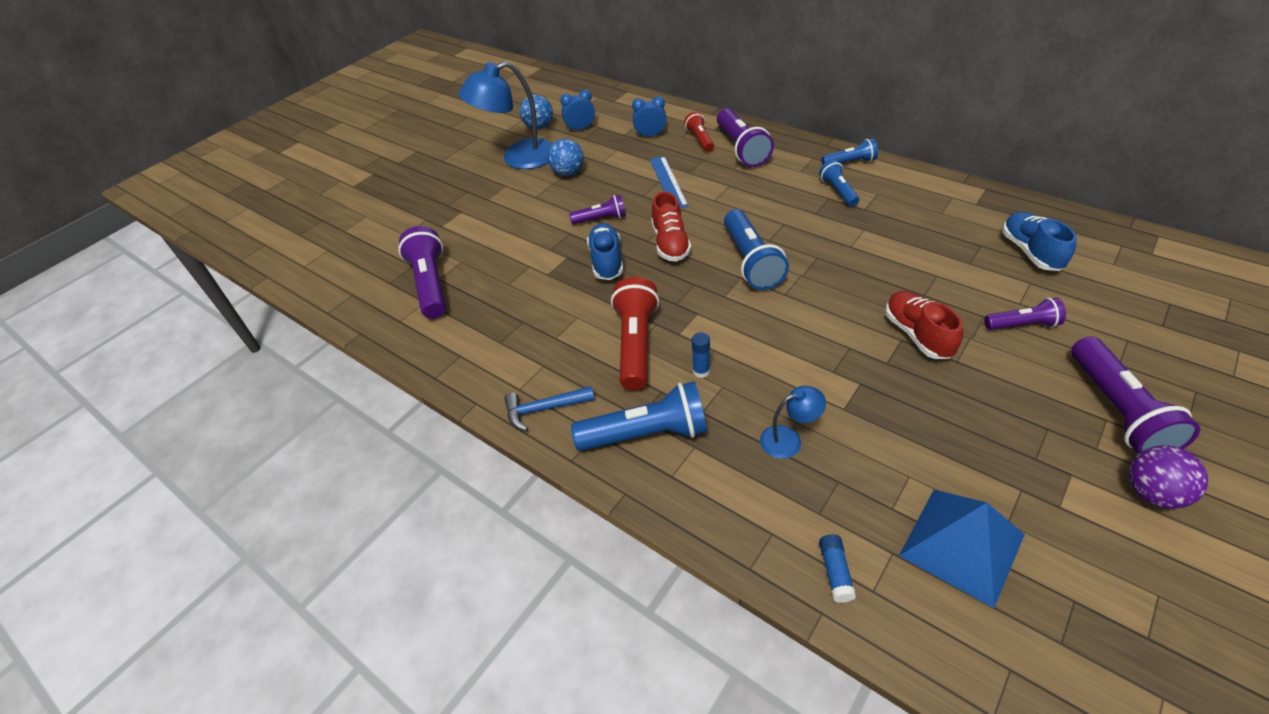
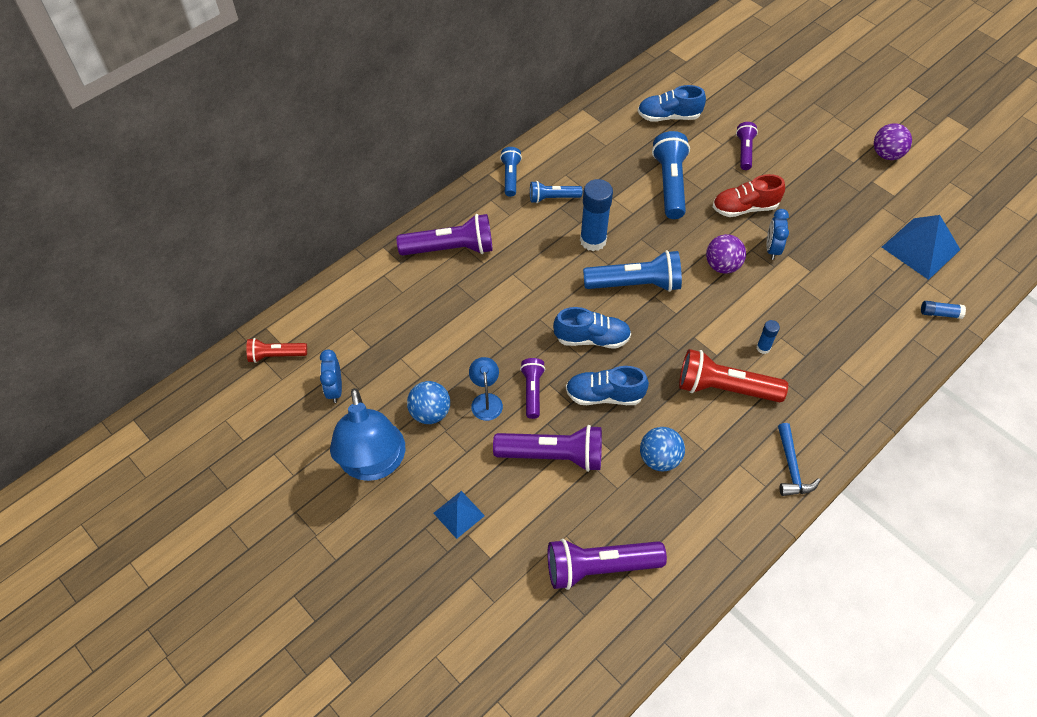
camera: 85 degrees left, 10 degrees up
(478, 204) = (458, 514): none -> blue pyramid
(539, 127) = (307, 435): blue ball -> blue ball (659, 459)
(647, 433) = (824, 396): blue flashlight -> blue flashlight (670, 184)
(650, 135) = (385, 321): blue clock -> blue clock (772, 249)
(668, 182) = (486, 322): blue ruler -> none
(670, 243) = (592, 338): red shoe -> blue shoe
(699, 140) = (416, 279): red flashlight -> red flashlight (276, 355)
(789, 439) = (836, 309): blue lamp -> blue lamp (486, 400)
(795, 225) = (593, 240): none -> blue glue stick
(810, 324) = (722, 266): none -> purple ball
(1117, 411) = (826, 141): purple flashlight -> purple flashlight (553, 455)

